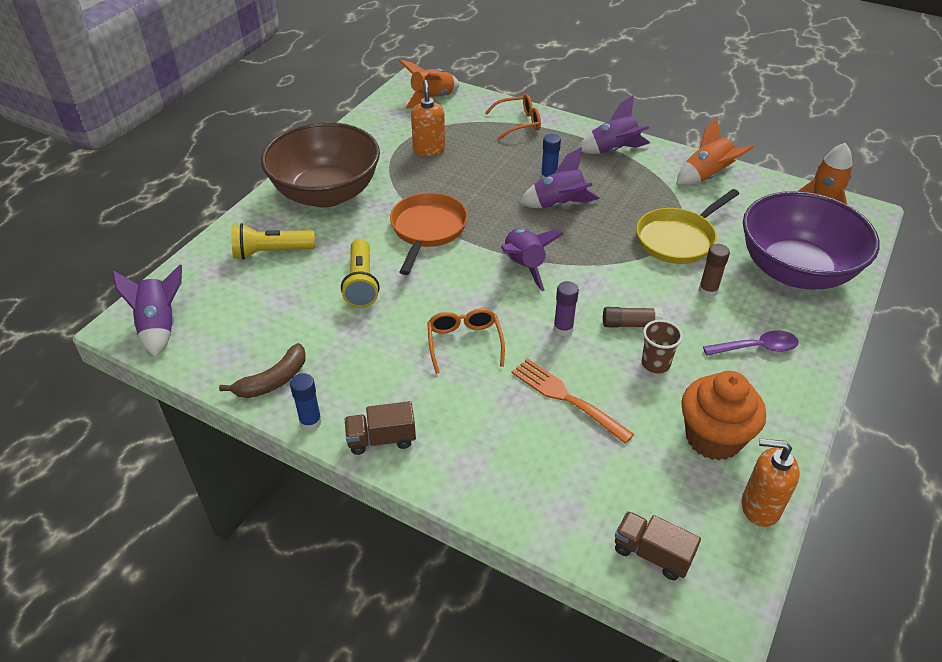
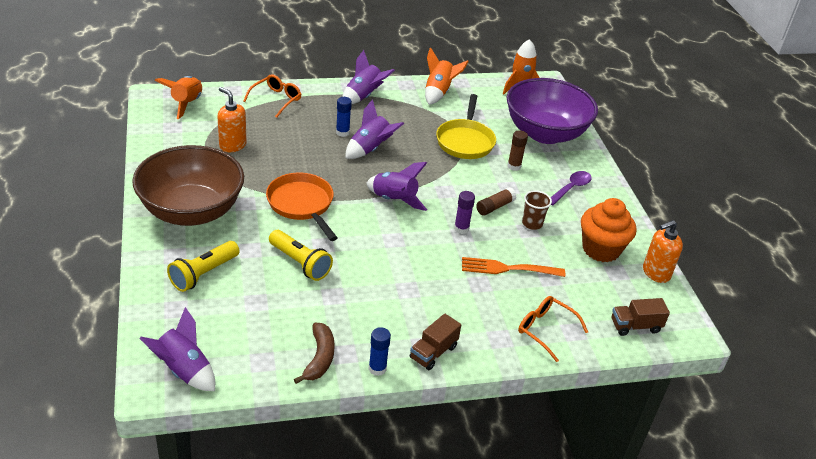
camera: 45 degrees left, 5 degrees down
(464, 343) = (414, 267): orange glasses -> orange glasses (546, 330)

